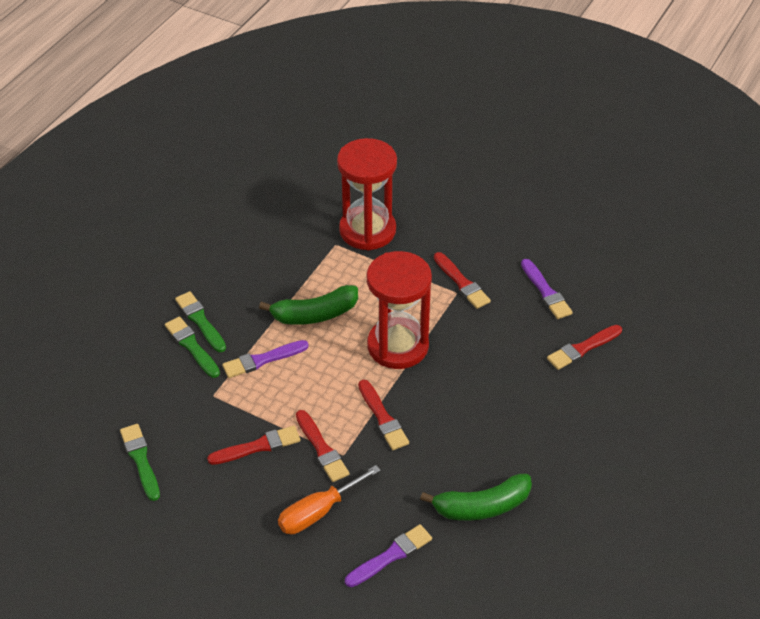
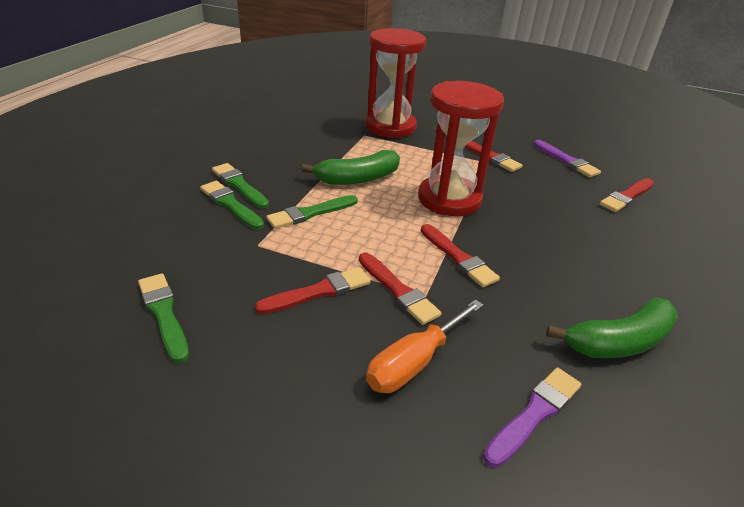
camera: 10 degrees left, 10 degrees down
(263, 360) = (311, 213): purple brush -> green brush

